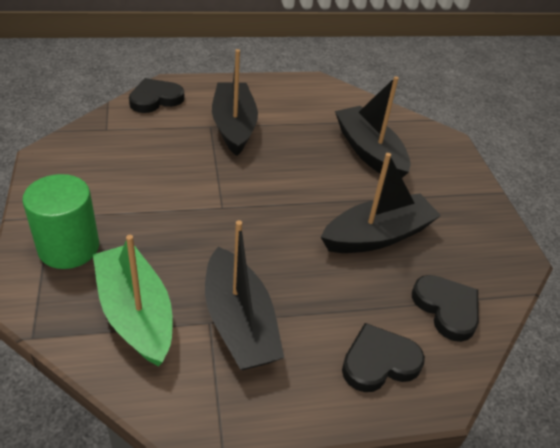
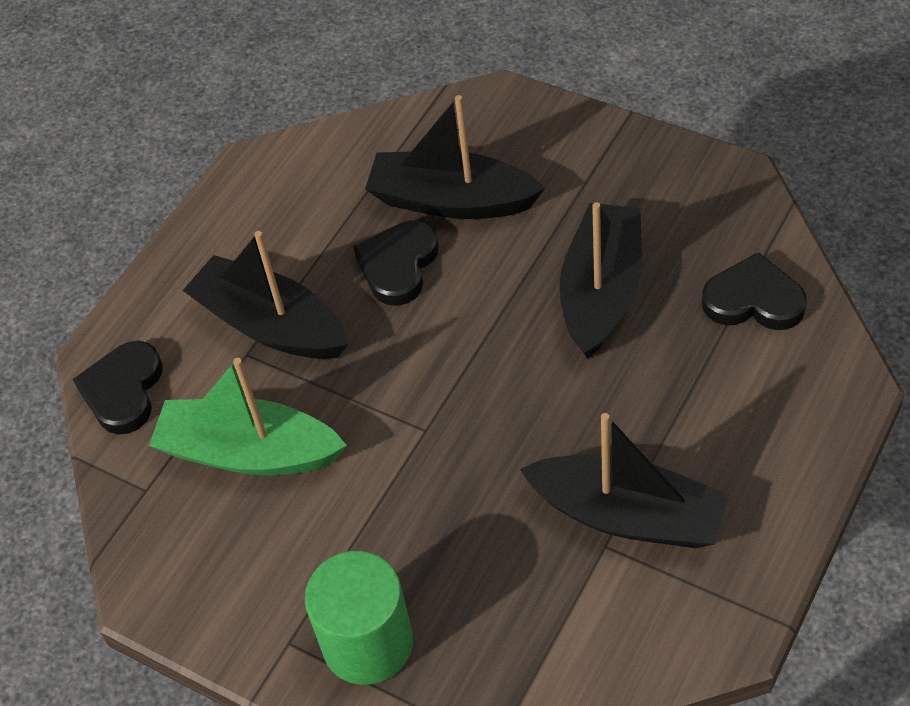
camera: 40 degrees left, 10 degrees up
(136, 314) = (538, 616): green boat -> green boat (249, 452)
(379, 362) = (774, 412): black heart -> black heart (398, 265)

